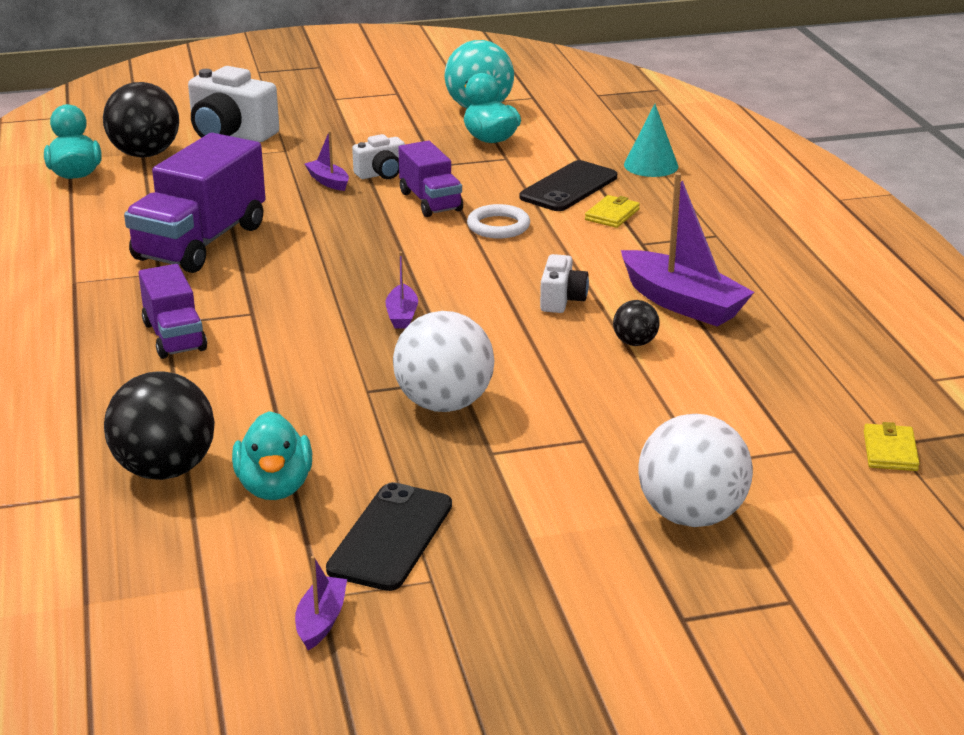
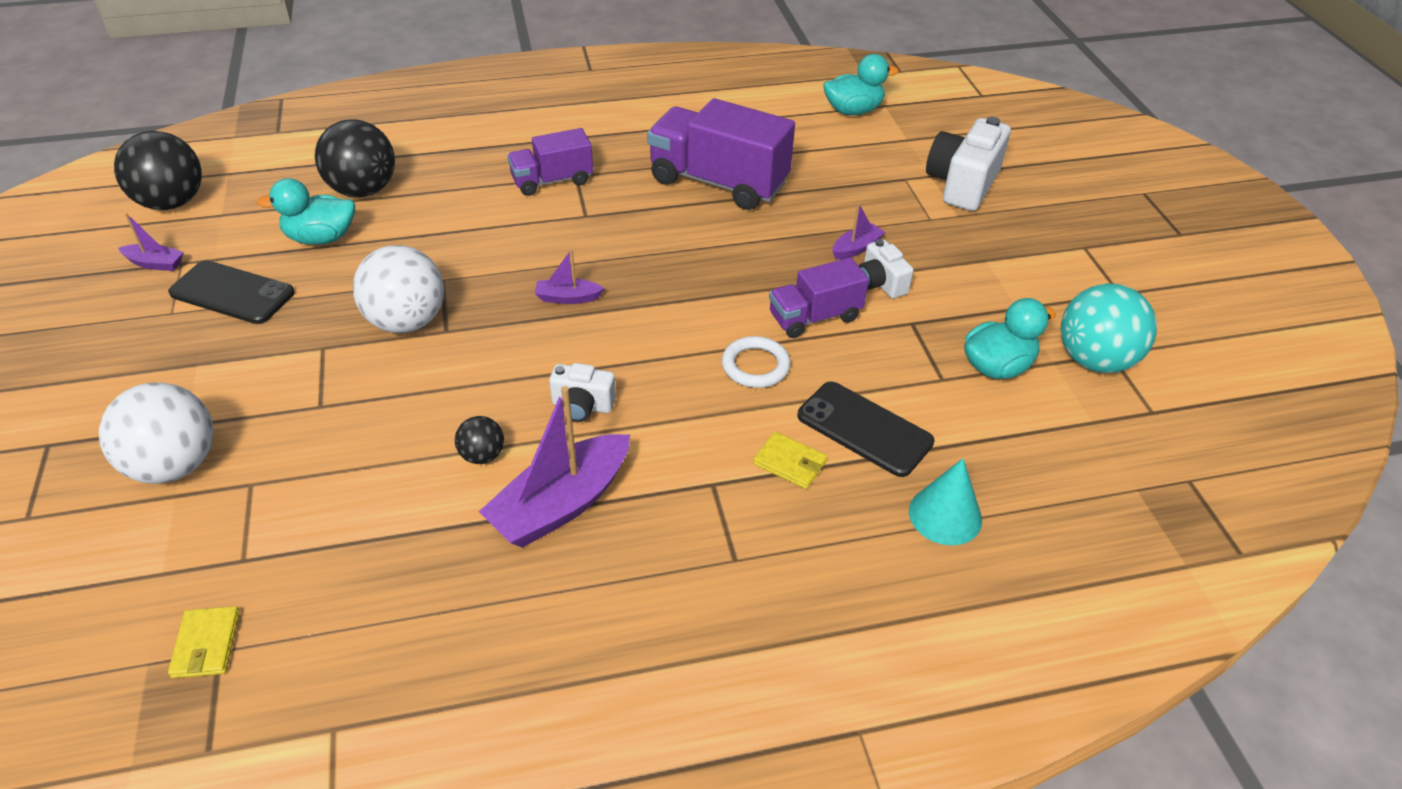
camera: 90 degrees right, 15 degrees up
(145, 154) = (903, 141): black ball -> black ball (172, 203)
(890, 451) = (206, 644): yellow wallet -> yellow wallet turned 75 degrees clockwise

